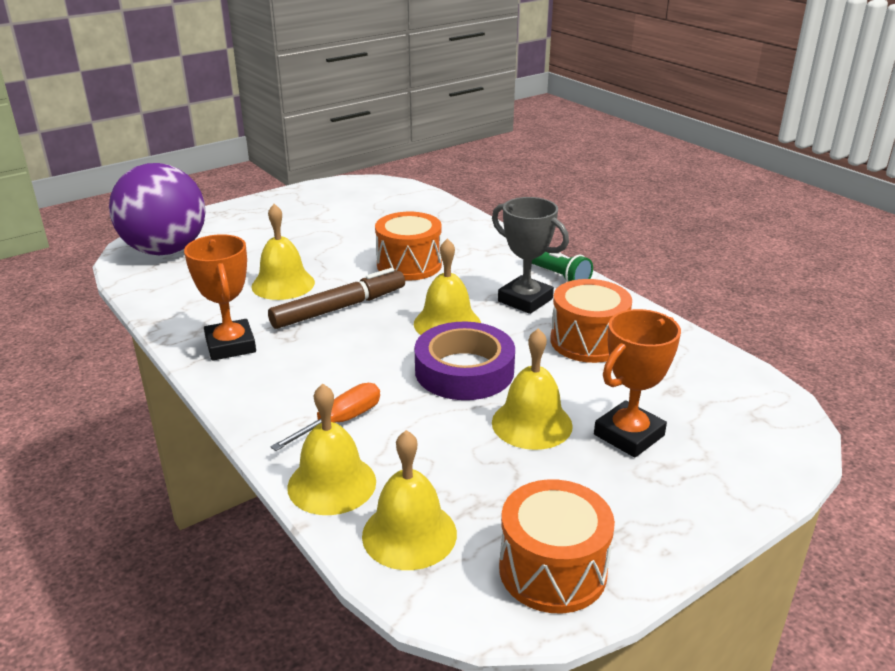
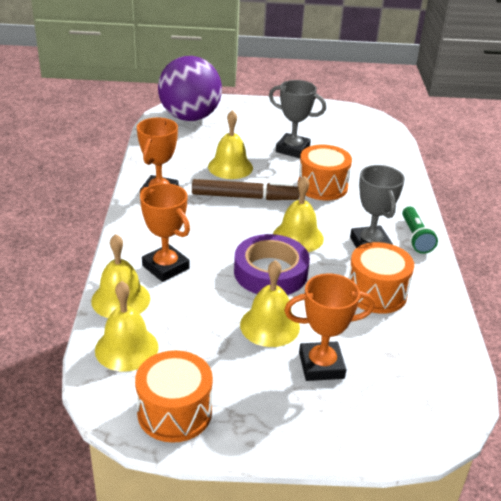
camera: 35 degrees right, 5 degrees up
(331, 241) = (292, 149): none -> grey trophy
(341, 421) = (165, 267): orange screwdriver -> orange trophy

